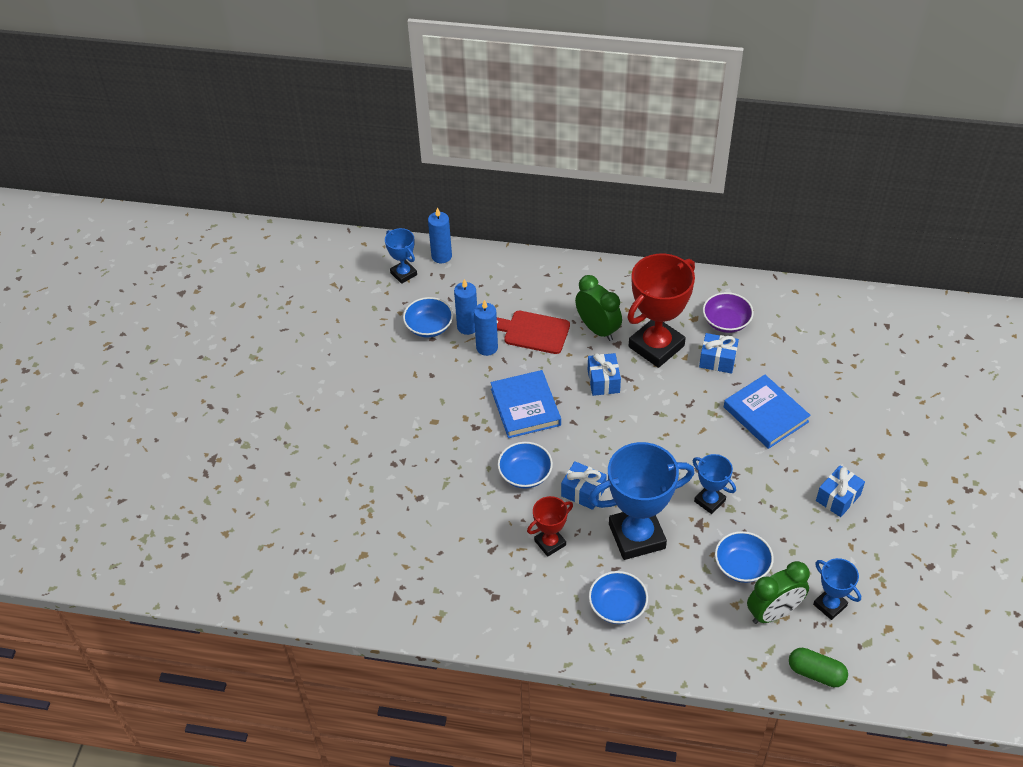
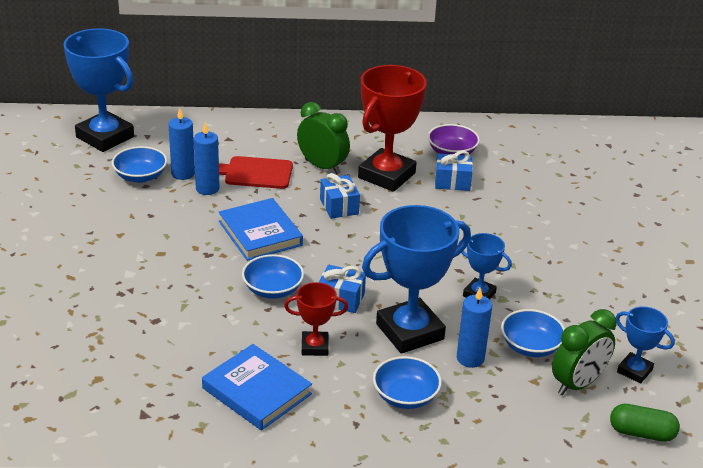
camera: 15 degrees left, 15 degrees down
(403, 274) = (105, 137): blue trophy -> blue trophy, size x1.95
(441, 256) = (144, 121): blue candle -> blue candle (470, 358)
(550, 543) = (315, 347): red trophy -> red trophy turned 45 degrees clockwise
(765, 414) = (514, 220): blue book -> blue book (256, 391)
(838, 498) = (610, 280): blue gift -> none

